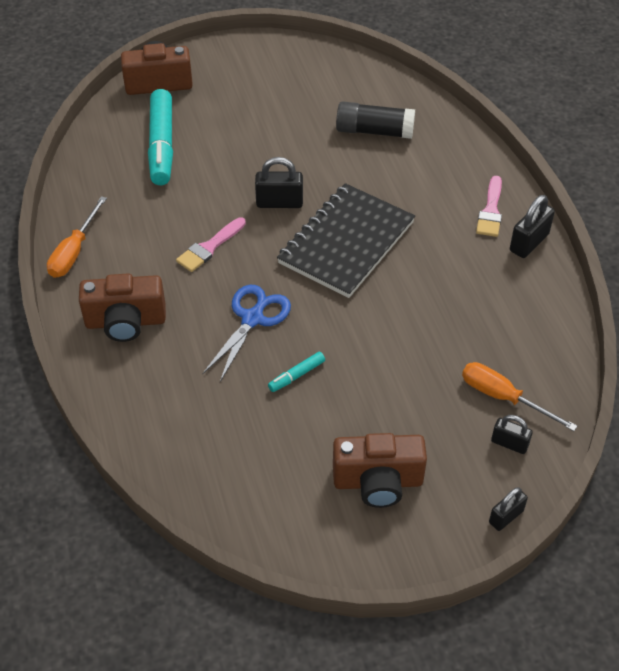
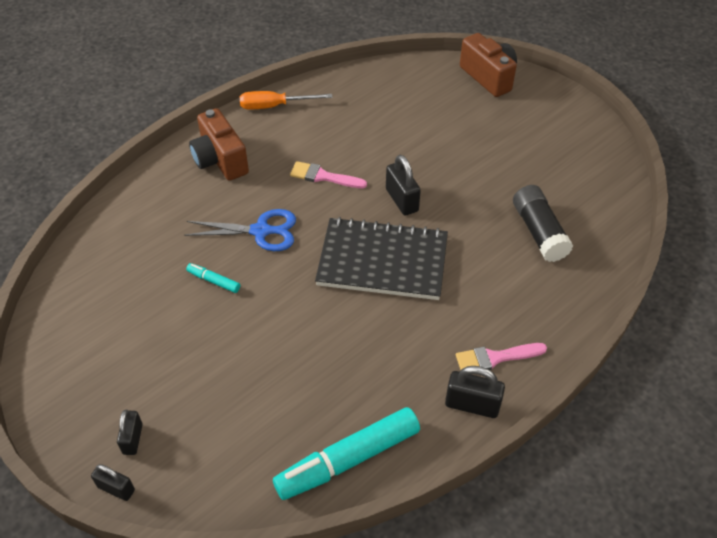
camera: 65 degrees right, 0 degrees up
(161, 145) = (418, 107): turquoise marker -> turquoise marker (347, 459)
(378, 482) = (123, 376): brown camera -> none
(503, 397) = (256, 443): orange screwdriver -> none
(509, 443) = (202, 466): black padlock -> black padlock (133, 439)

